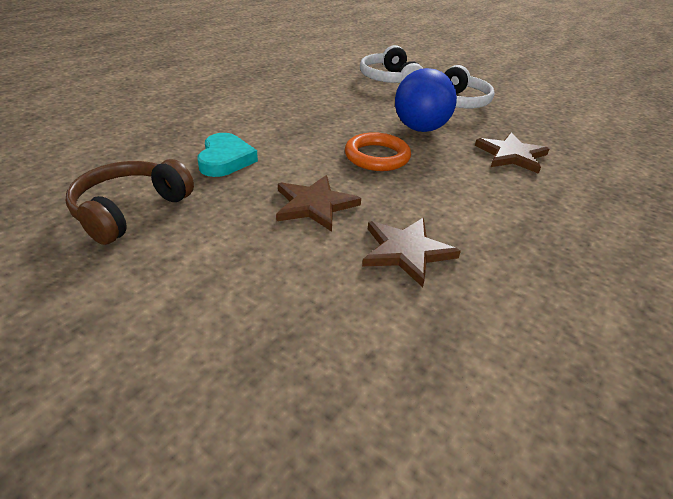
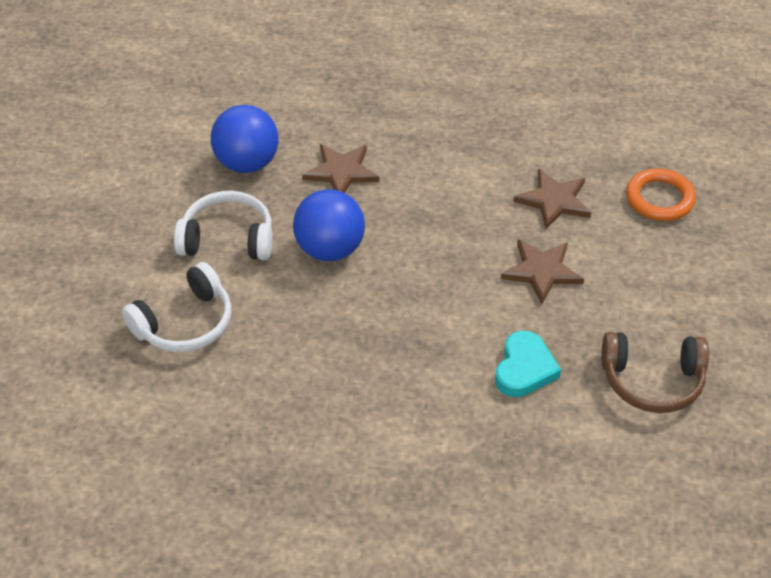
camera: 115 degrees left, 10 degrees up
(225, 159) = (524, 369): turquoise heart -> turquoise heart turned 135 degrees clockwise
(377, 156) = (423, 262): orange ring -> orange ring (659, 199)
(537, 125) = (247, 163): none -> blue ball

